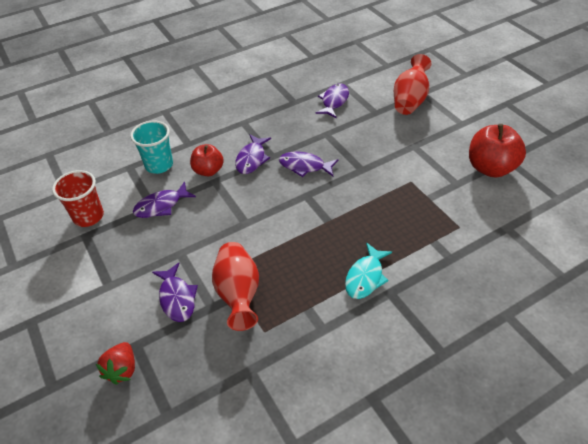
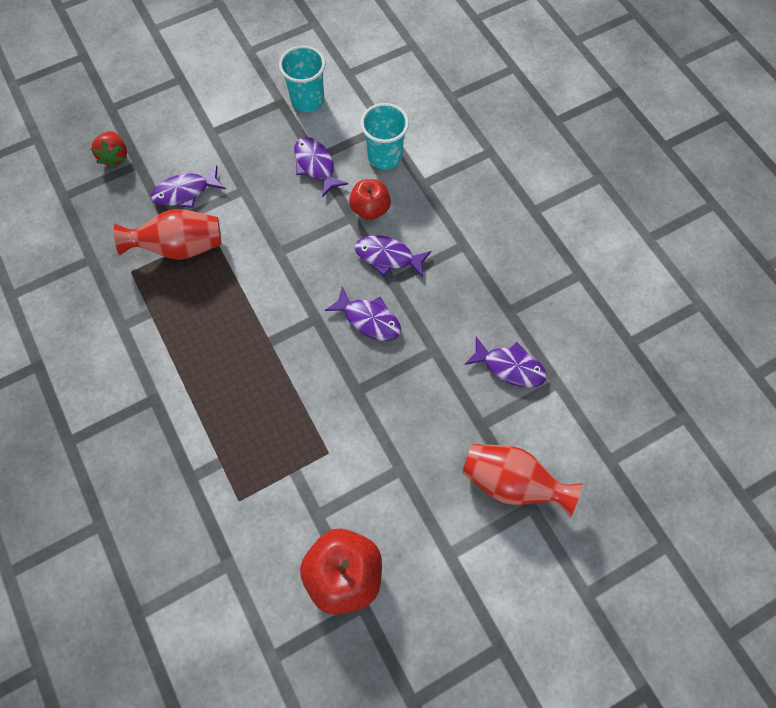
camera: 90 degrees right, 20 degrees up
(88, 216) = (307, 100): red cup -> turquoise cup
(122, 369) = (115, 156): red strawberry -> red strawberry turned 105 degrees counterclockwise
(304, 166) = (369, 319): purple fish -> purple fish turned 105 degrees clockwise
(365, 277) = (179, 375): turquoise fish -> none

